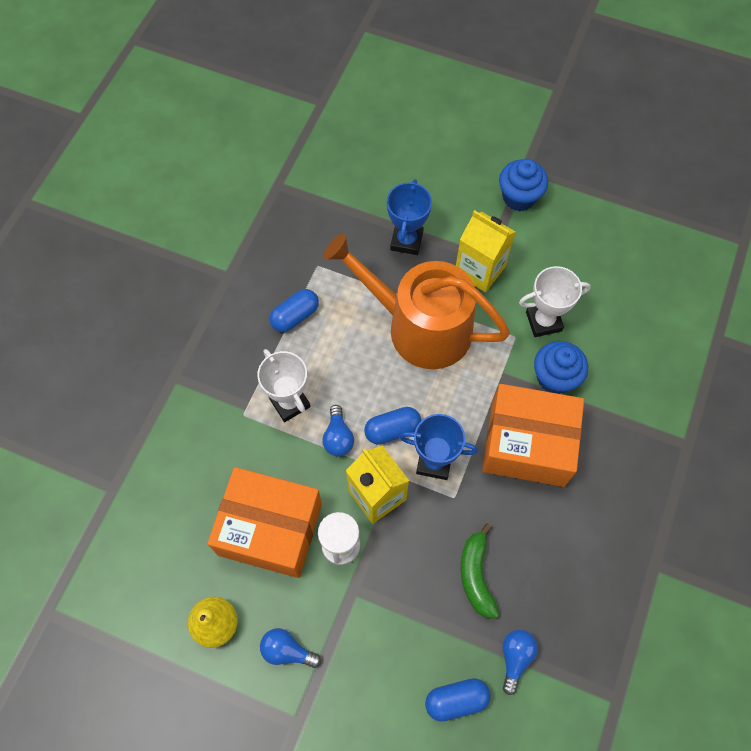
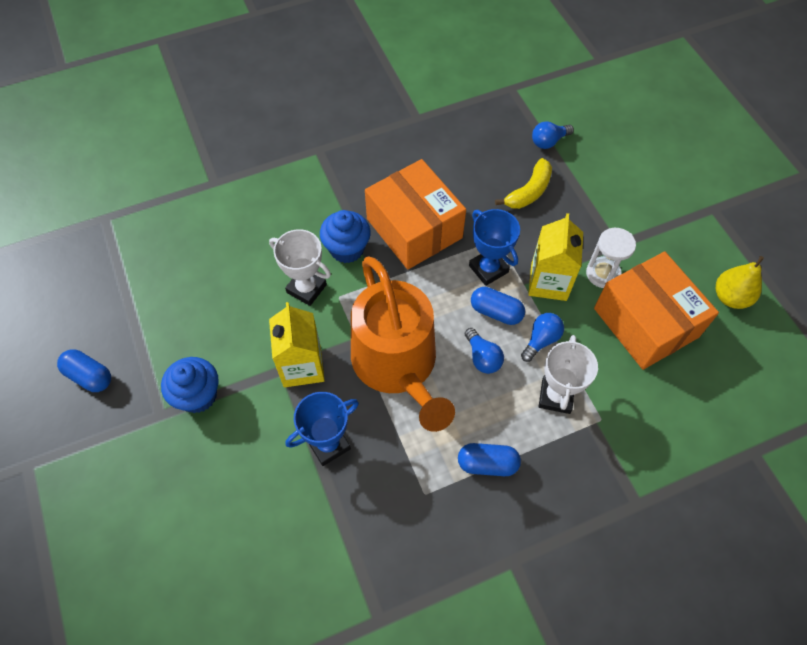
camera: 135 degrees left, 5 degrees down
(287, 651) = (691, 247): blue light bulb -> blue light bulb (482, 357)
(456, 700) = (603, 150): blue capsule -> blue capsule (89, 376)
(476, 575) = (529, 192): green banana -> yellow banana

